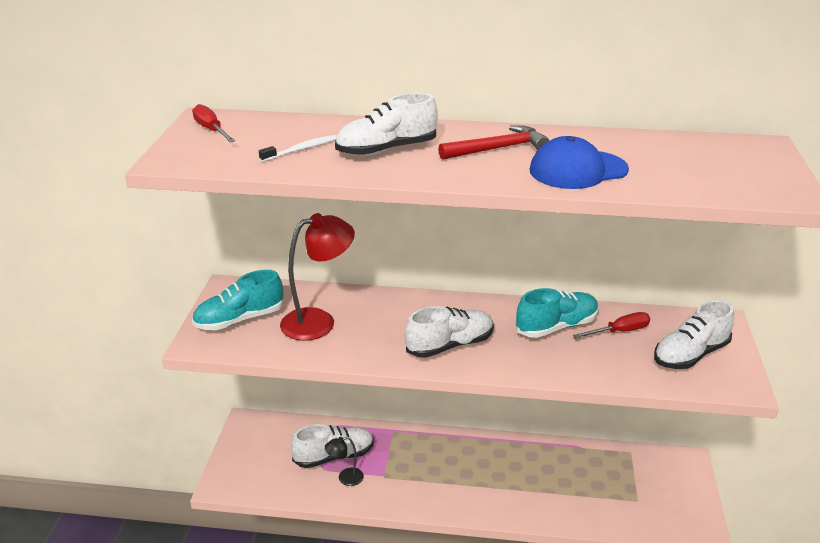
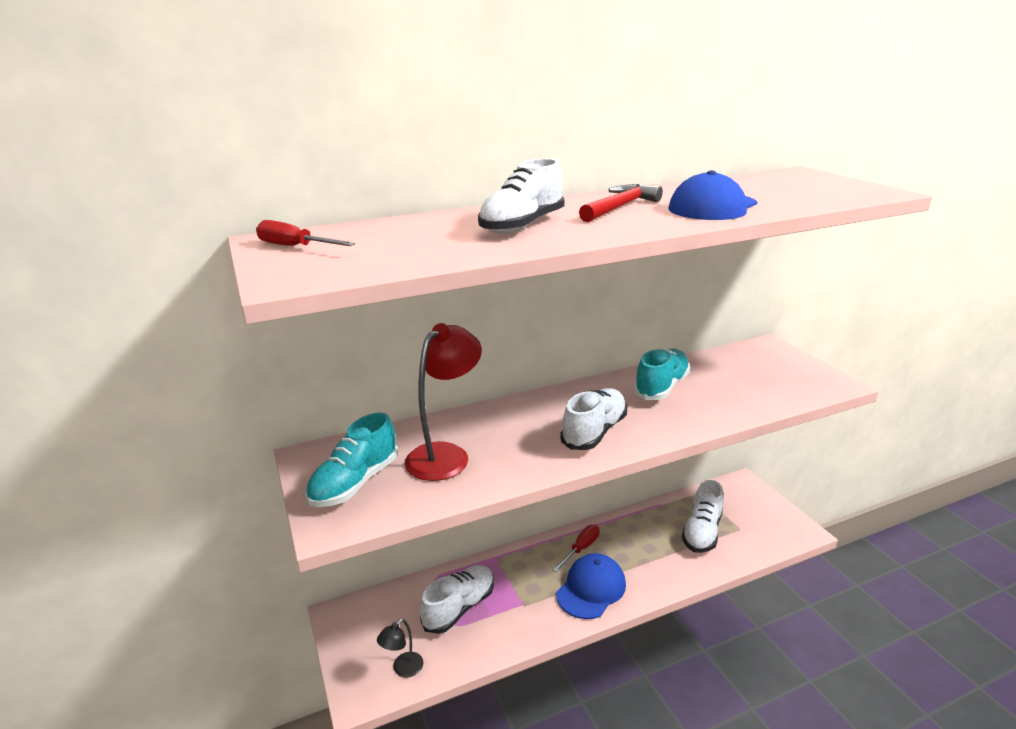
camera: 30 degrees left, 5 degrees down
(301, 150) = (433, 242): white toothbrush -> none
(345, 478) = (488, 624): black lamp -> black lamp (403, 669)
(448, 489) = (591, 589): none -> blue cap
(620, 331) = (711, 375): red screwdriver -> red screwdriver (581, 549)
(690, 355) = (779, 374): white shoe -> white shoe (702, 532)

